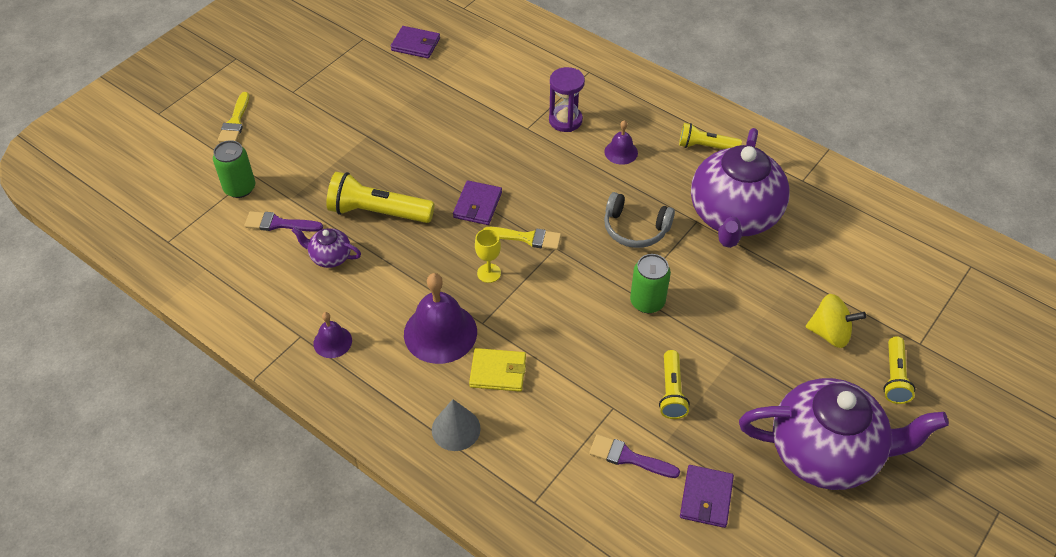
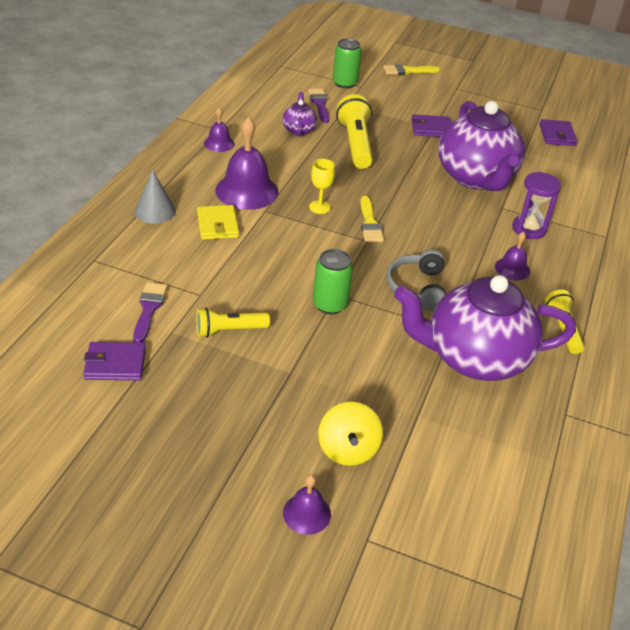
camera: 70 degrees right, 10 degrees down
(477, 205) = (392, 192): purple wallet -> purple wallet (431, 128)
(825, 453) = (186, 453): purple teapot -> purple teapot (476, 178)
(894, 377) = (306, 513): yellow flashlight -> purple bell

